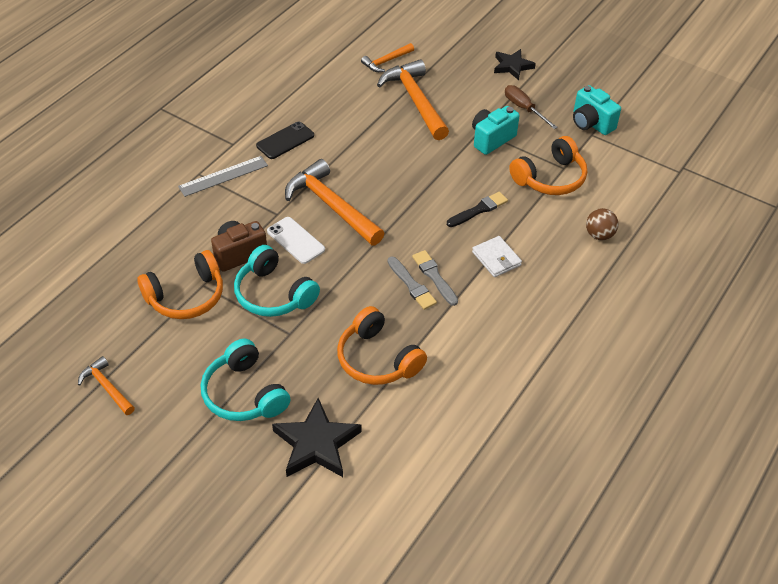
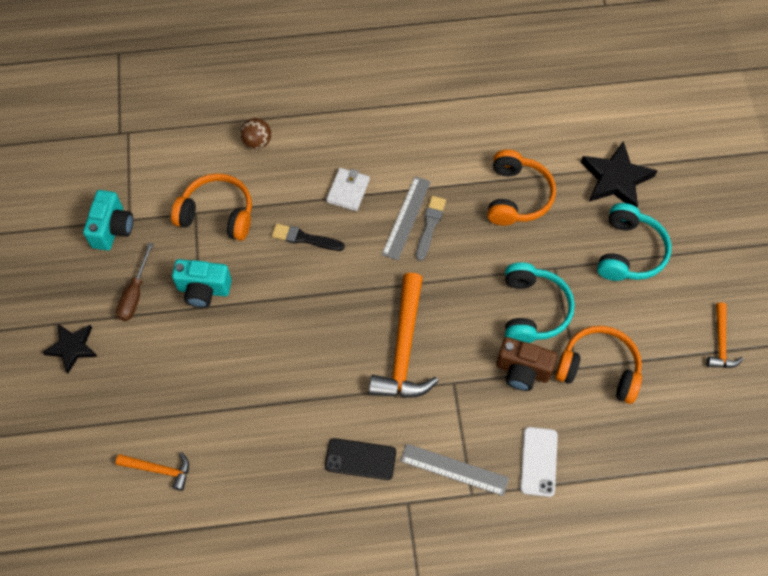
camera: 130 degrees left, 15 degrees up
(296, 240) = (467, 342): white phone -> white phone (538, 461)
(415, 100) = (201, 393): orange hammer -> none
(434, 276) = (406, 217): grey brush -> grey ruler

